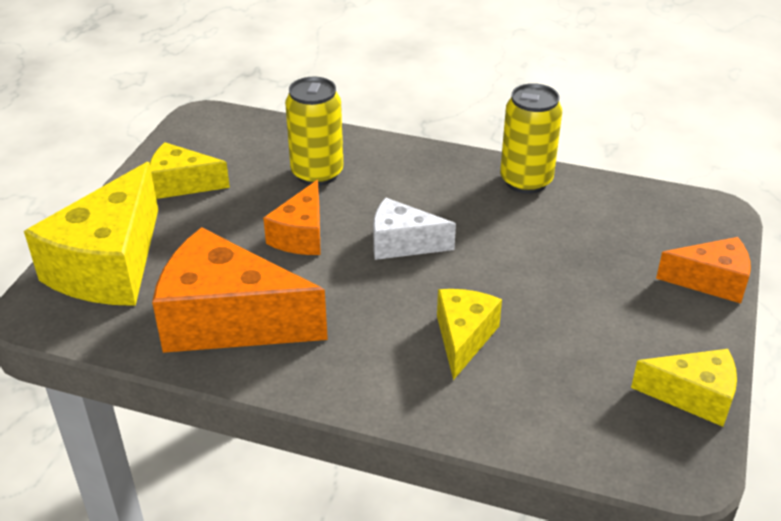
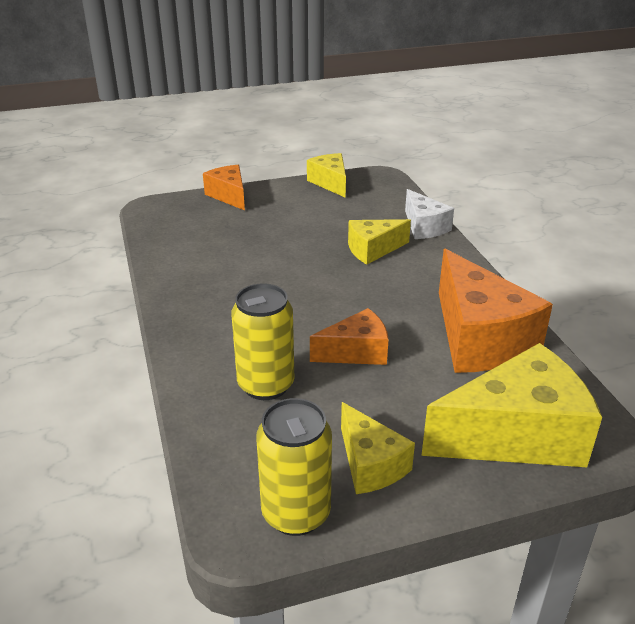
camera: 125 degrees left, 5 degrees down
(402, 243) = (312, 303): white cheese -> white cheese (424, 227)
(526, 181) = (177, 280): yellow can -> yellow can (296, 513)

